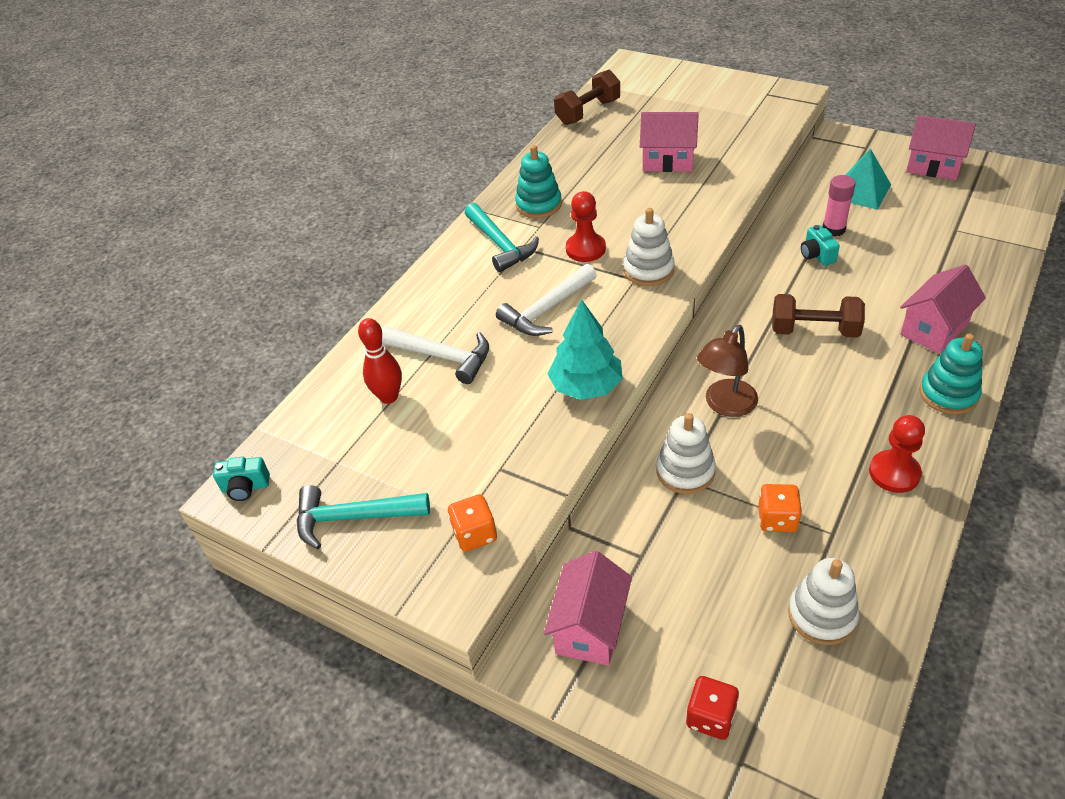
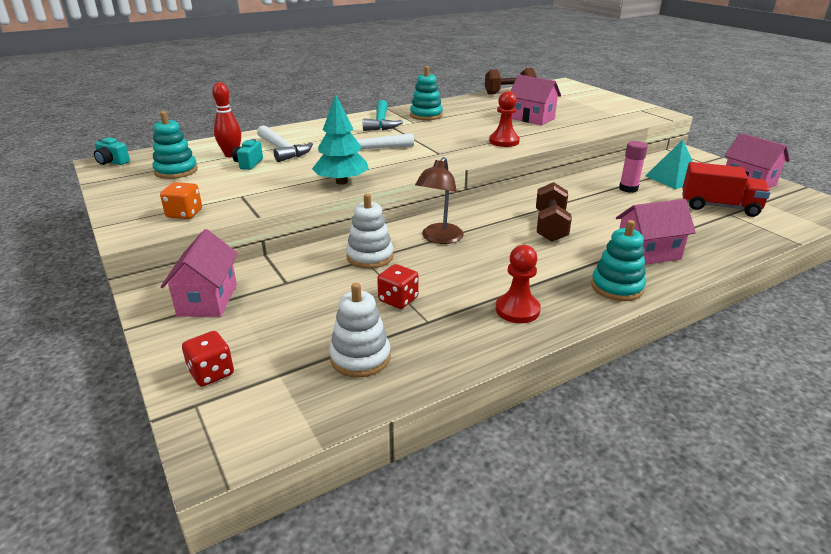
camera: 25 degrees right, 15 degrees down
(353, 517) = (139, 187): turquoise hammer -> none
(359, 463) = (176, 171): none -> turquoise stacking toy
(585, 249) = (427, 136): red pawn -> red pawn (504, 141)
(590, 627) = (207, 300): pink house -> pink house turned 45 degrees counterclockwise
(648, 270) = (453, 152): white stacking toy -> none
(725, 405) = (439, 238): brown lamp -> brown lamp turned 45 degrees counterclockwise
(777, 519) = (398, 300): orange dice -> red dice
(814, 331) = (550, 226): brown dumbbell -> brown dumbbell turned 60 degrees clockwise
(817, 255) = (599, 196): turquoise camera -> turquoise camera (248, 164)
(938, 222) = (719, 207): none -> red truck

